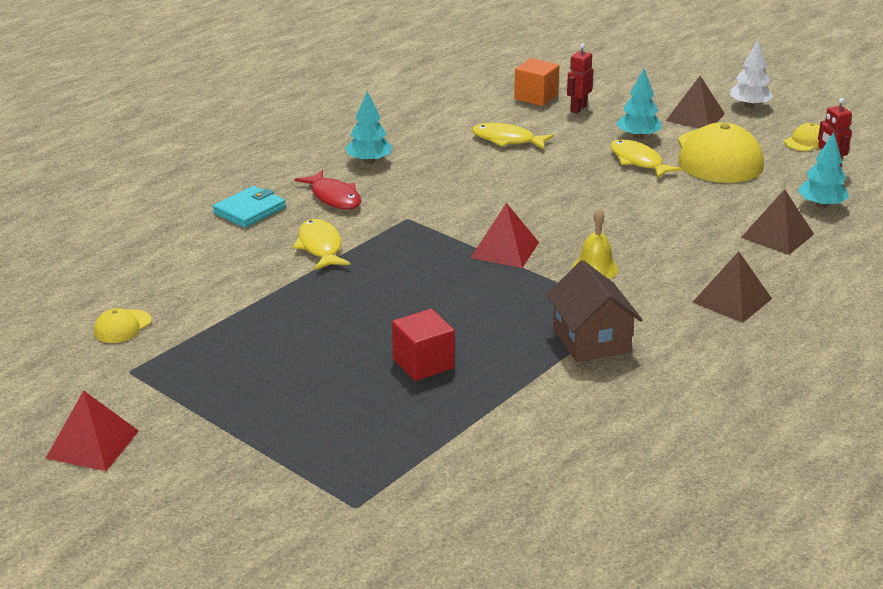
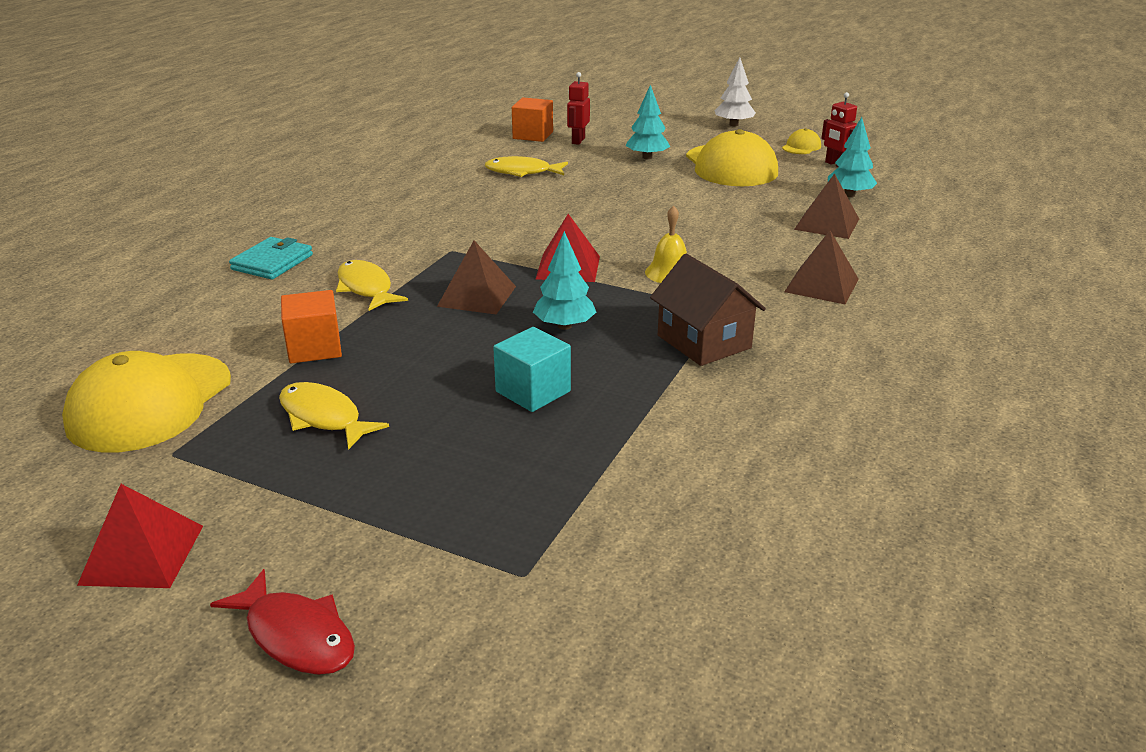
camera: 15 degrees left, 0 degrees up
(122, 326) = (150, 402): yellow cap -> yellow cap, size x2.28
(260, 298) = (314, 348): none -> orange cube
(334, 197) = (363, 240): red fish -> red fish (296, 635)
(369, 161) = (388, 204): turquoise tree -> turquoise tree (564, 326)
(423, 363) = (533, 391): red cube -> turquoise cube
(638, 161) = (659, 177): yellow fish -> yellow fish (323, 417)
(695, 117) = (691, 137): brown pyramid -> brown pyramid (477, 296)

